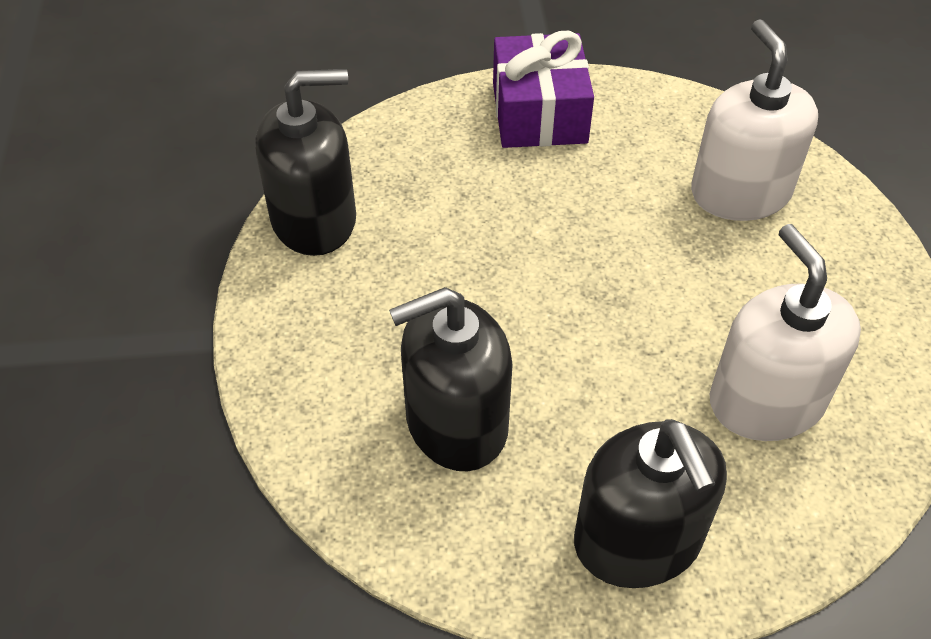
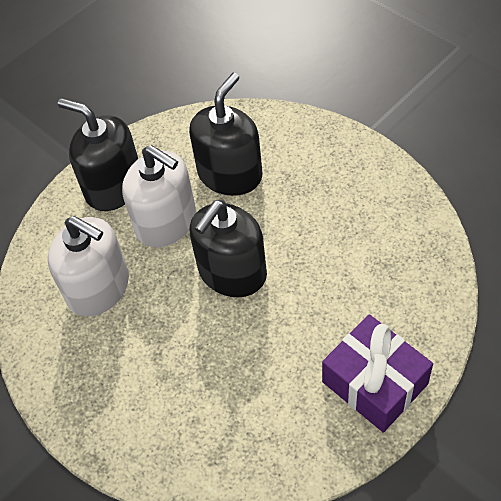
camera: 145 degrees right, 5 degrees up
(314, 219) = (407, 211): black soap dispenser -> black soap dispenser (232, 272)
(740, 192) = (200, 417): white soap dispenser -> white soap dispenser (166, 222)

